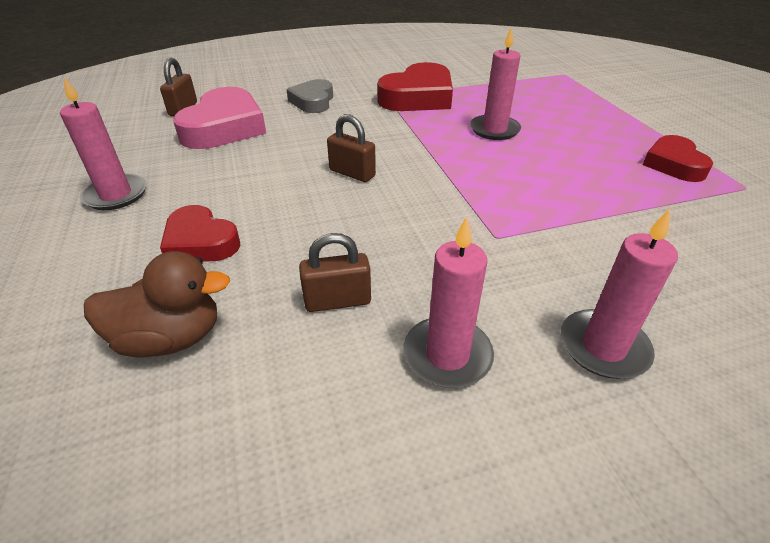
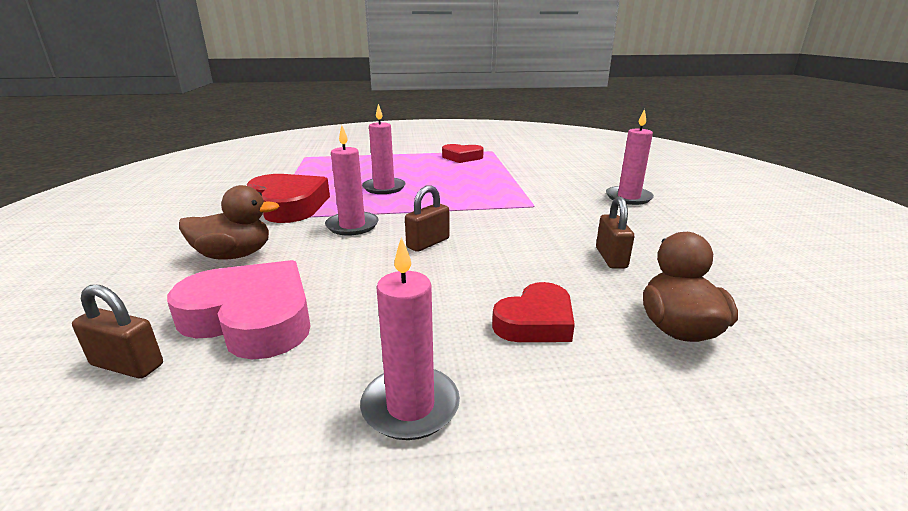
camera: 80 degrees left, 15 degrees down
(313, 101) = (234, 255): grey heart -> brown duck
(447, 355) = (650, 230): pink candle -> pink candle (352, 226)

